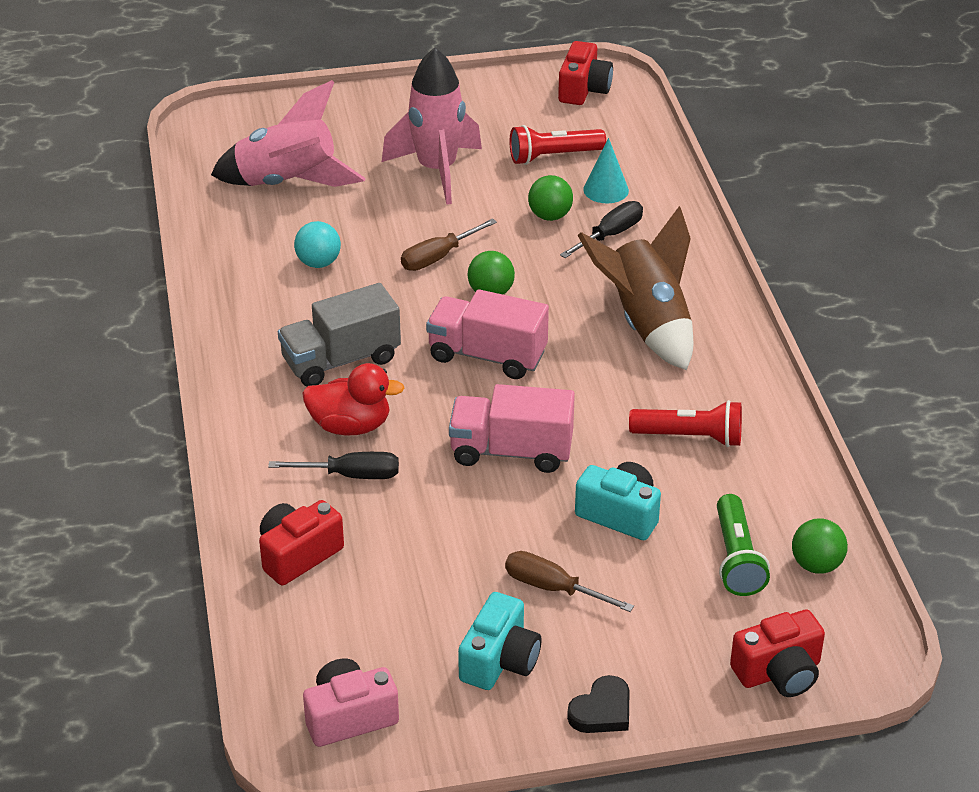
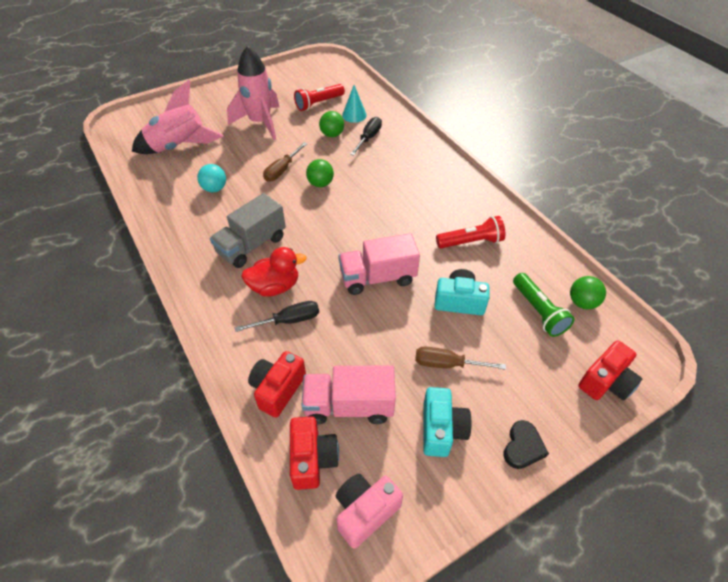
camera: 20 degrees left, 10 degrees up
(487, 356) = (336, 221): pink truck -> pink truck (349, 406)
(583, 89) = (318, 68): red camera -> red camera (312, 459)
(646, 324) = (412, 182): brown rocket -> none

